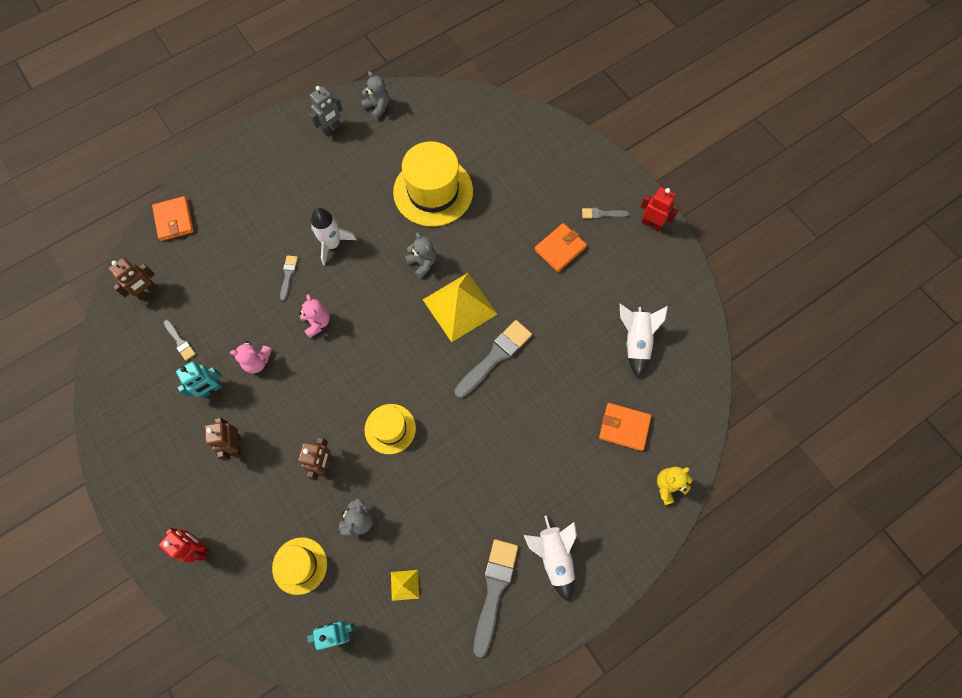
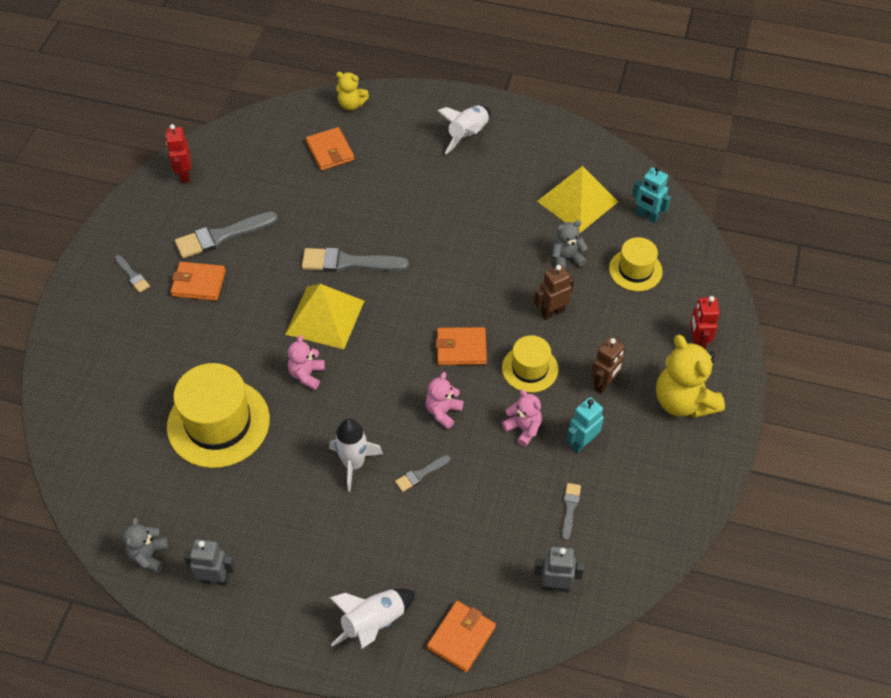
camera: 130 degrees left, 15 degrees down
(147, 291) = (555, 586): brown robot -> grey robot
(170, 487) = (683, 401): none -> yellow teddy bear
(211, 389) = (582, 443): turquoise robot -> turquoise robot turned 60 degrees counterclockwise
(353, 374) = (461, 348): none -> orange wallet
(390, 428) = (479, 289): yellow hat -> yellow hat (530, 368)
(404, 585) = (577, 201): yellow pyramid -> yellow pyramid, size x2.29
(422, 263) = (307, 375): grey teddy bear -> pink teddy bear
(494, 590) = (525, 152): grey brush -> grey brush (221, 236)
(636, 342) = (247, 183): white rocket -> white rocket (374, 623)
(651, 224) = (114, 235): red robot -> red robot (184, 174)

